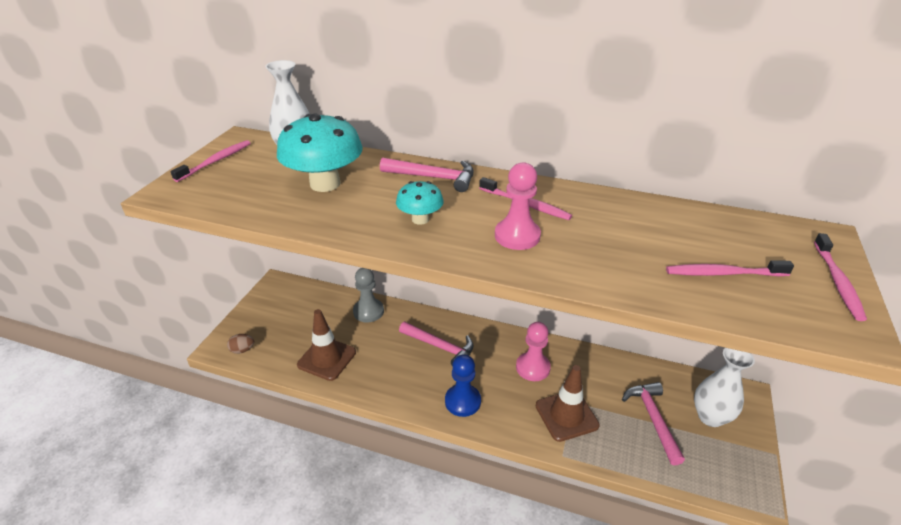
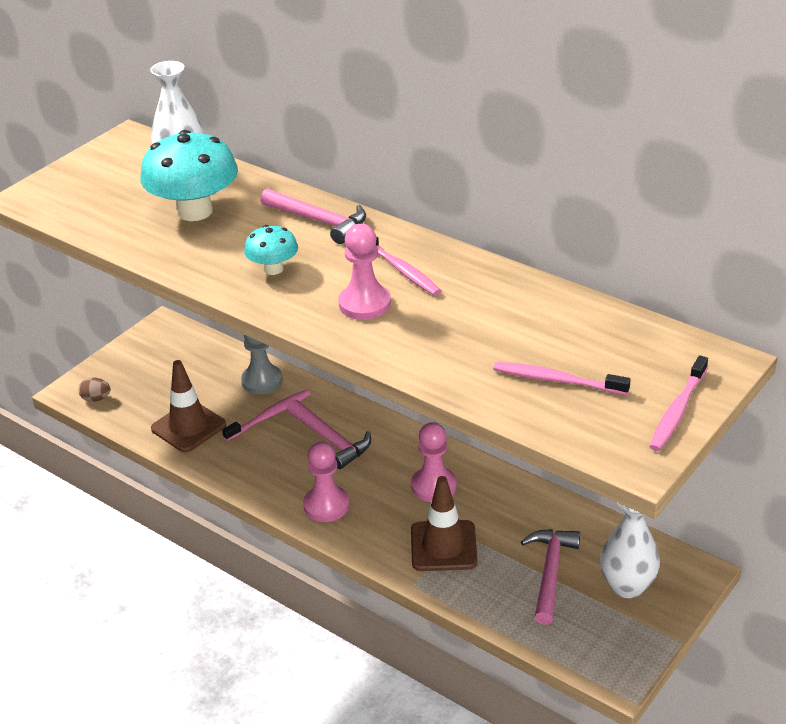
camera: 20 degrees right, 0 degrees up
(215, 161) = (90, 166): pink toothbrush -> pink toothbrush (269, 416)
(462, 401) = (326, 505): blue pawn -> pink pawn

